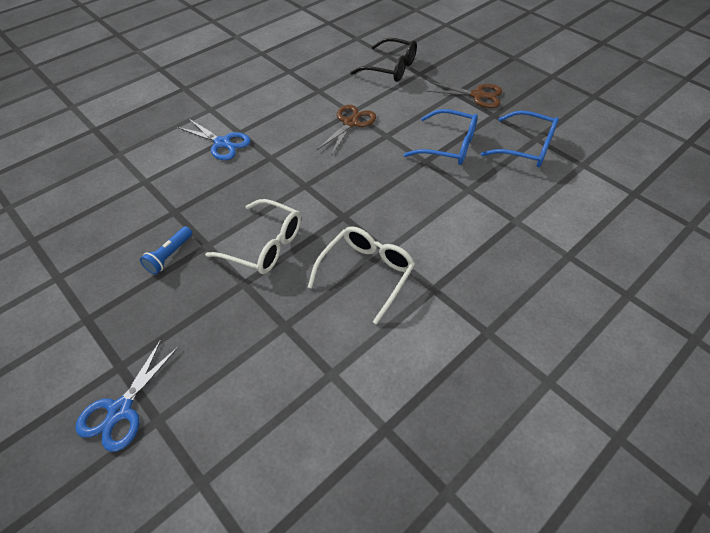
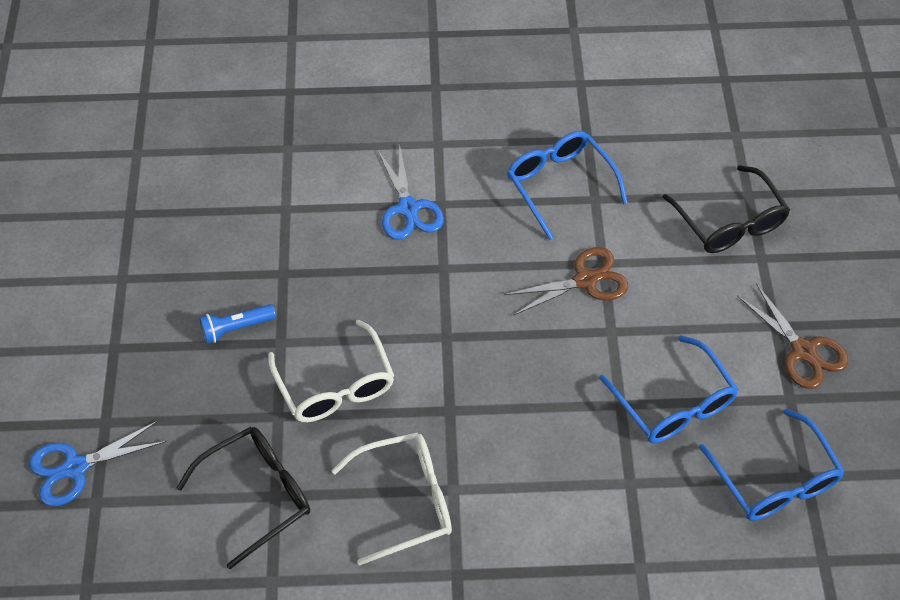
camera: 40 degrees right, 5 degrees up
(273, 332) = (258, 494): none -> black glasses
(294, 94) = (559, 184): none -> blue glasses

